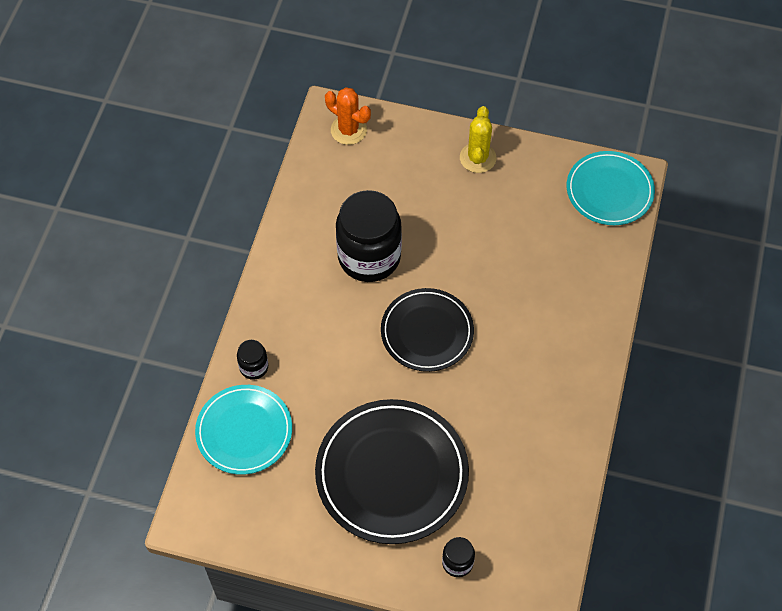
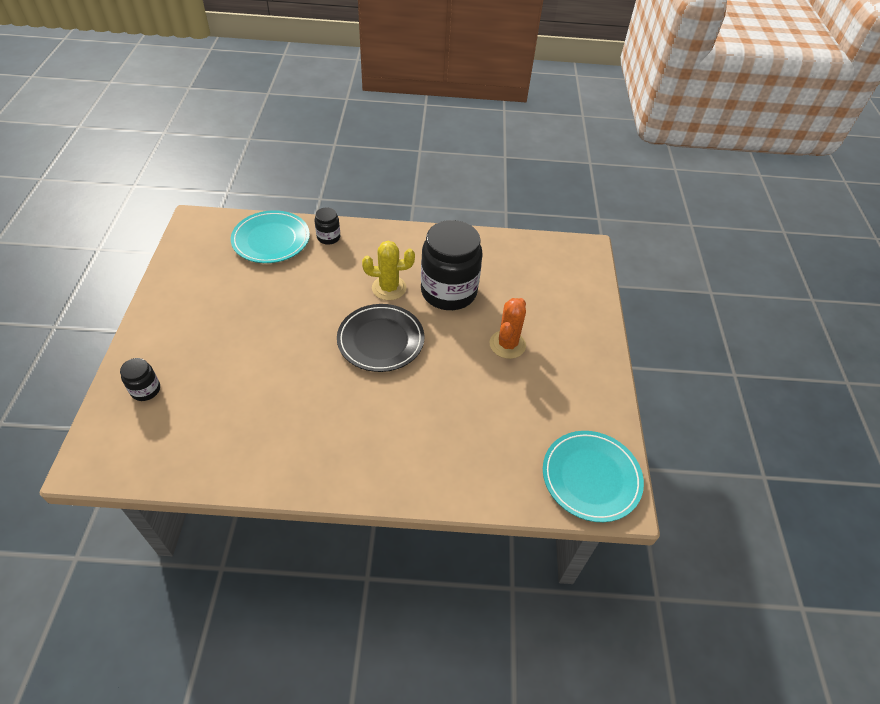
camera: 75 degrees right, 10 degrees down
(348, 130) = (573, 262): orange cactus -> orange cactus (507, 344)
(392, 473) = (235, 333): black plate -> none
(477, 158) = (583, 356): yellow cactus -> yellow cactus (389, 288)

